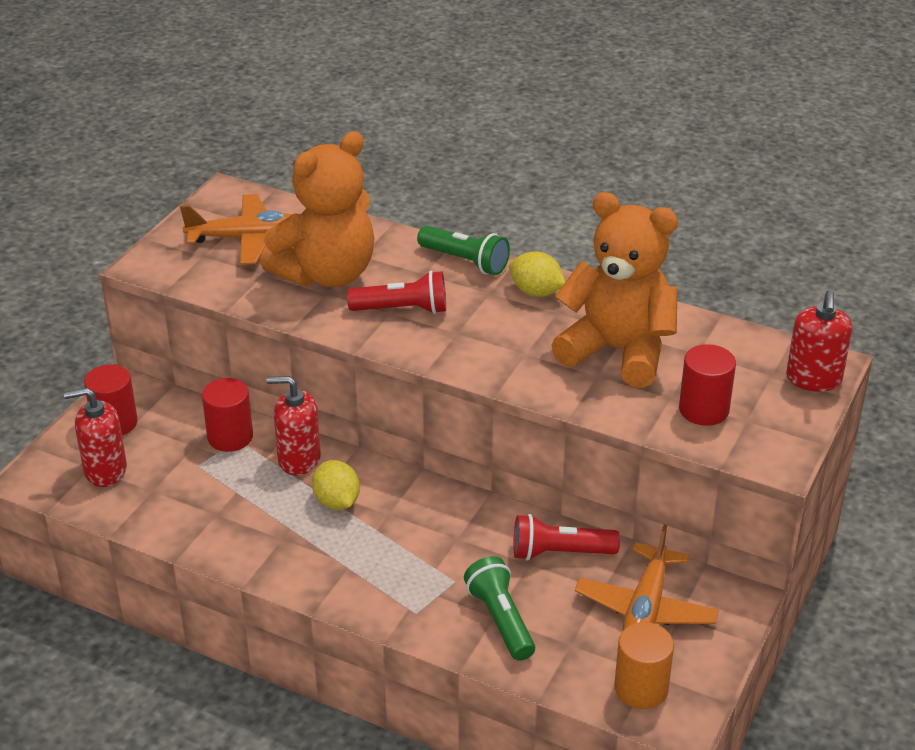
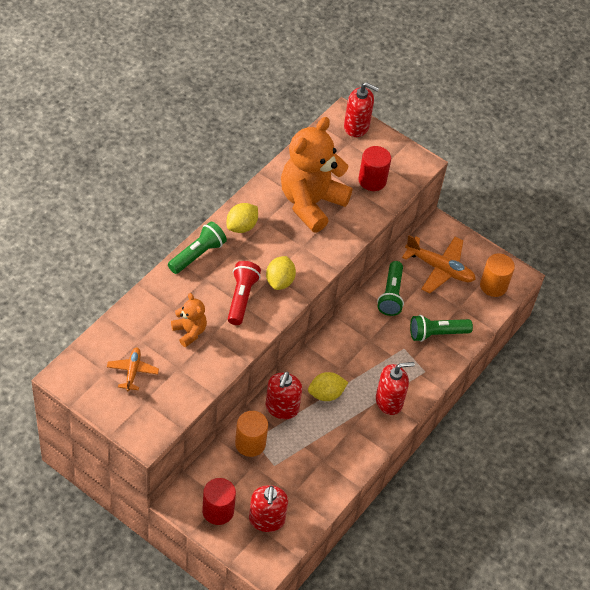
camera: 85 degrees left, 15 degrees up
(230, 437) = (250, 443): red cylinder -> orange cylinder
(247, 239) = (132, 371): orange plane -> orange plane, size x0.58
(326, 274) = (189, 332): orange teddy bear -> orange teddy bear, size x0.46
(342, 575) = (389, 401): none -> red soap dispenser
(447, 340) = (280, 281): none -> yellow lemon
(560, 553) = (391, 295): red flashlight -> green flashlight

